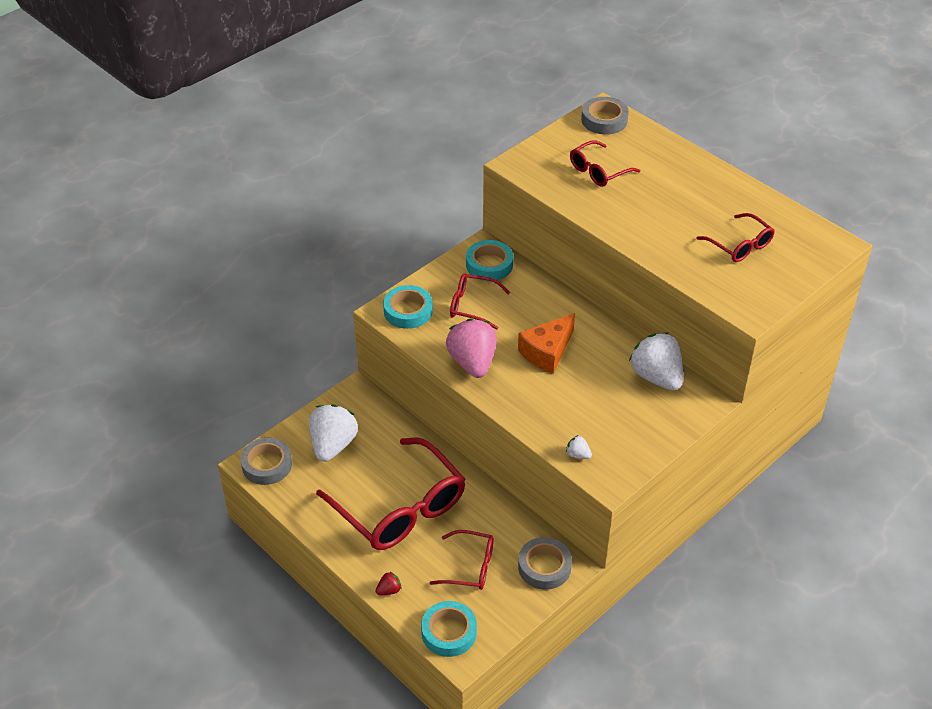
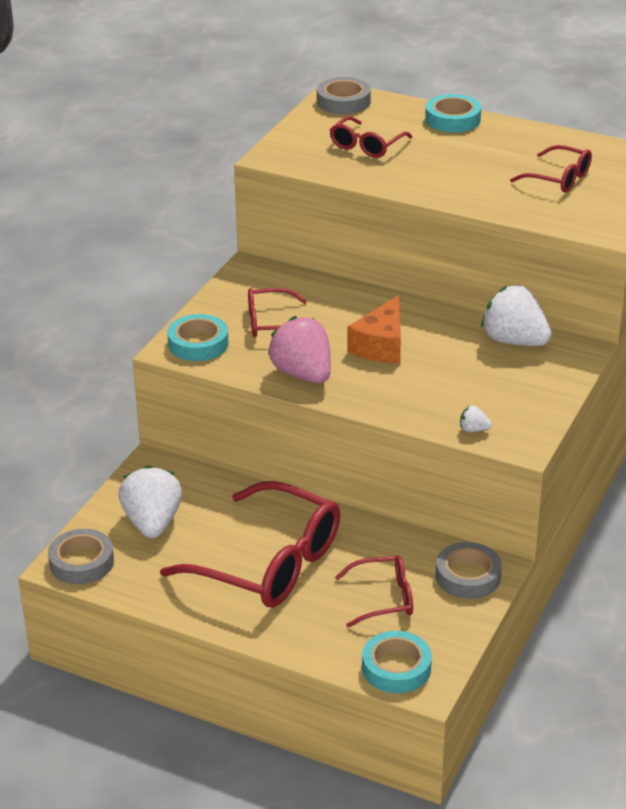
camera: 20 degrees left, 10 degrees down
(389, 590) = (302, 646): red strawberry -> none
(489, 265) = (266, 282): turquoise tape -> turquoise tape (452, 119)

